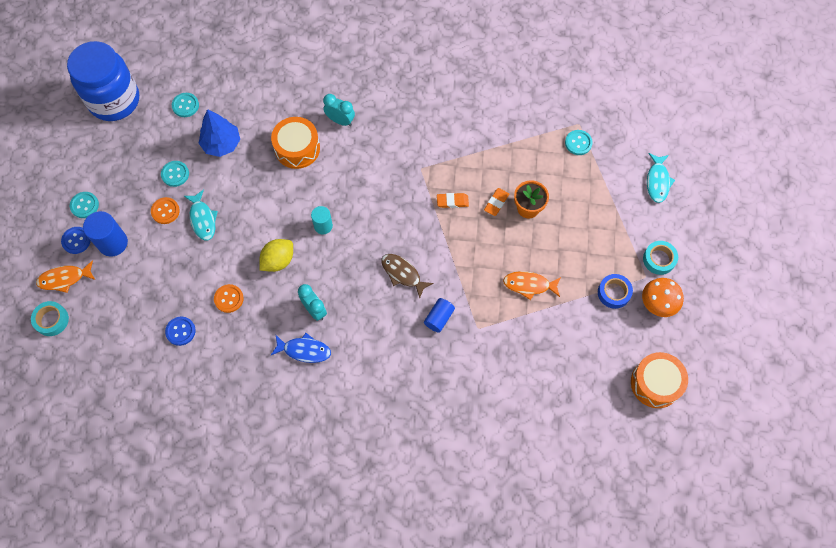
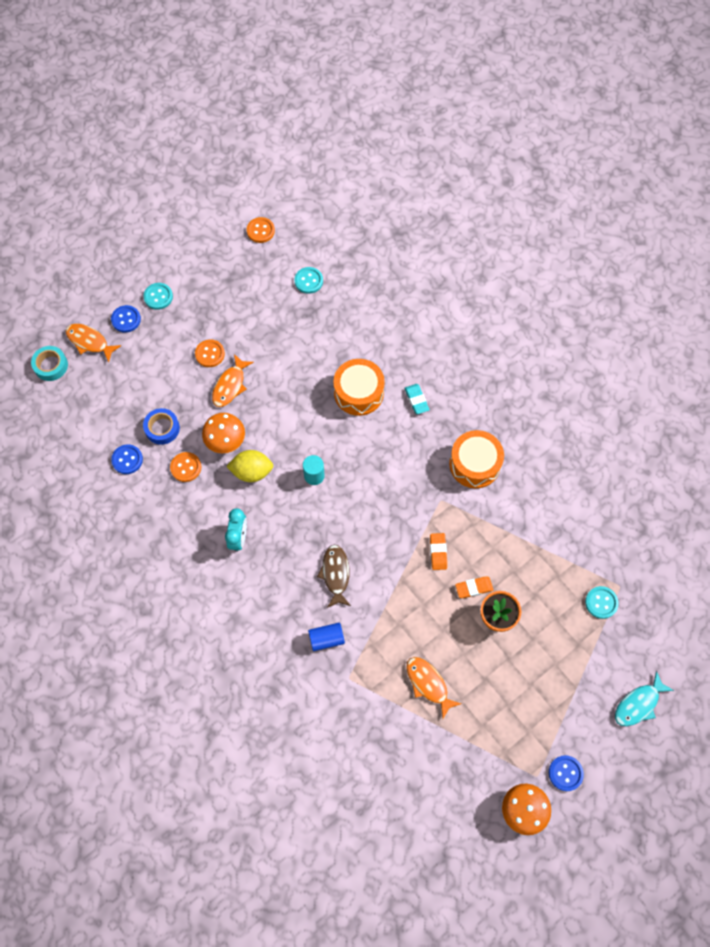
camera: 45 degrees right, 0 degrees up
(113, 243) = (149, 345): blue cylinder -> none
(114, 100) = (260, 231): blue jar -> orange button
(175, 174) = (246, 330): turquoise button -> none
(202, 219) = (230, 385): turquoise fish -> orange fish
(221, 144) = (304, 337): blue tree -> none
(238, 257) = (225, 441): none -> orange mushroom
(304, 350) = (198, 562): blue fish -> none
(340, 120) = (416, 400): turquoise clock -> turquoise eraser
(452, 201) = (438, 552): orange eraser -> orange eraser turned 45 degrees clockwise
(614, 293) = (494, 762): blue tape -> blue tape (162, 428)
(655, 383) = (447, 875): orange drum -> orange drum (474, 464)
(659, 259) = (565, 773): turquoise tape -> blue button

